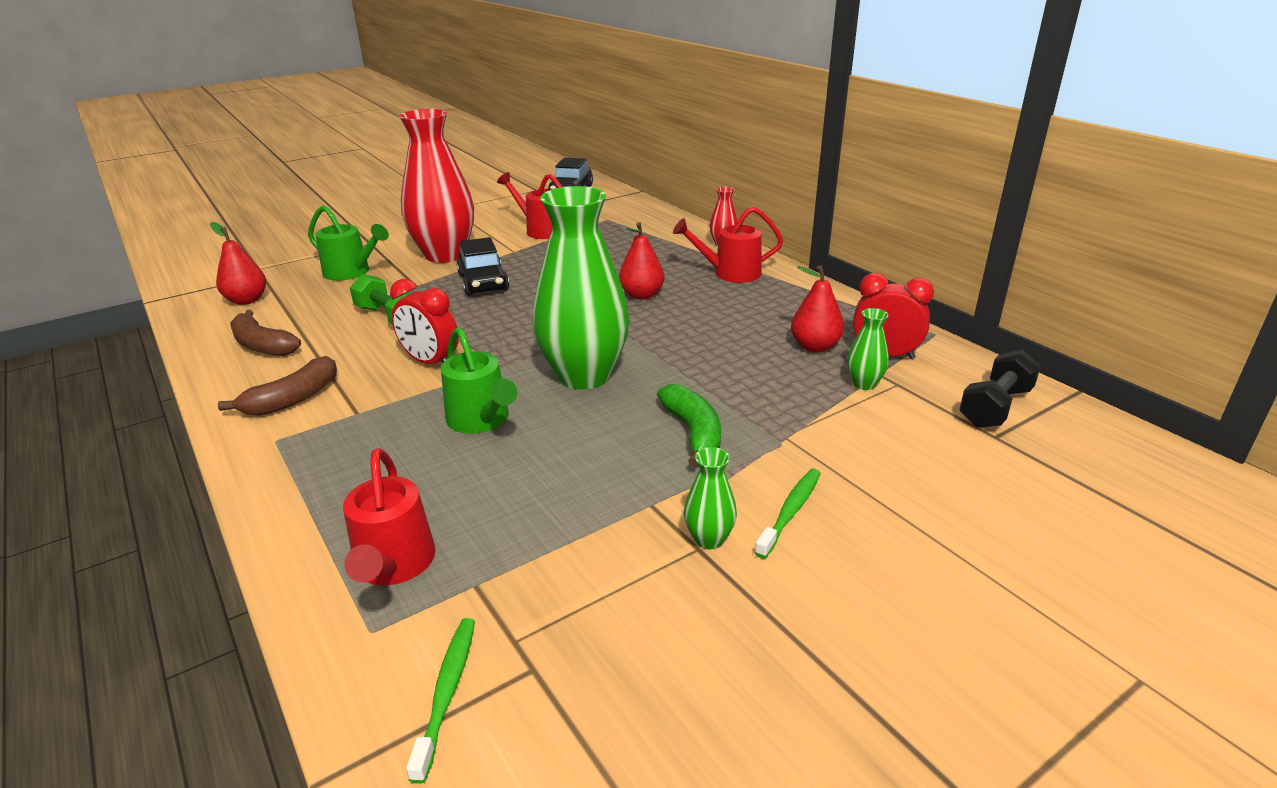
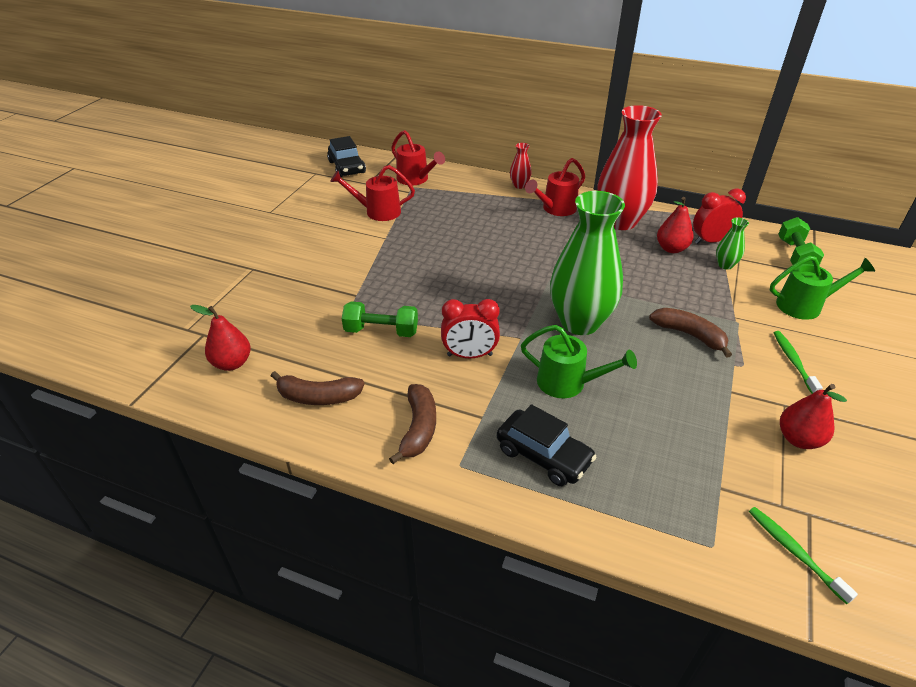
camera: 35 degrees left, 10 degrees up
(352, 272) = (283, 302): green watering can -> green watering can (805, 305)
(393, 566) = (666, 503): red watering can -> red watering can (416, 179)
(445, 255) = (336, 259): red vase -> red vase (620, 221)
(483, 282) = (404, 274): black car -> black car (543, 455)
(641, 295) = (527, 246): red pear -> red pear (798, 439)
(693, 432) = (689, 335): green banana -> brown banana
(709, 539) = (782, 397): green vase -> none
(995, 407) = (795, 255): black dumbbell -> green dumbbell

